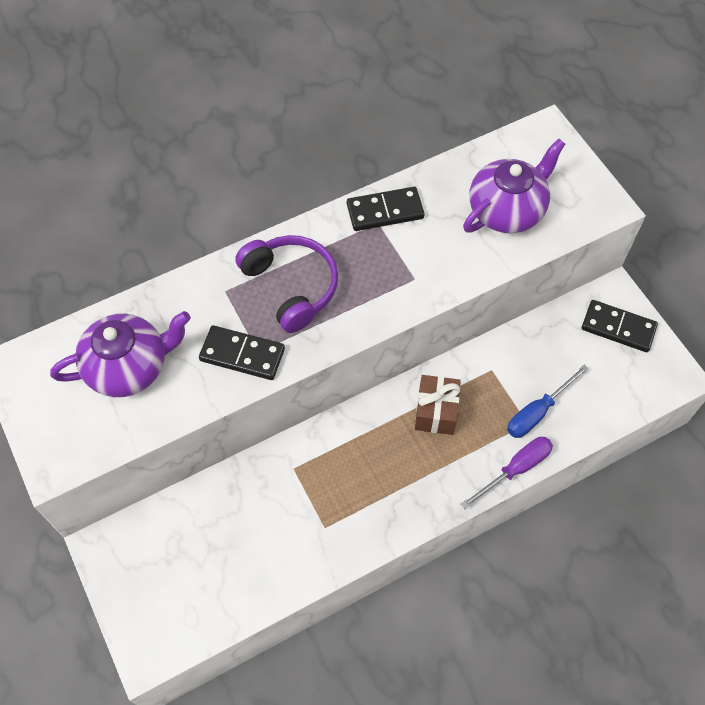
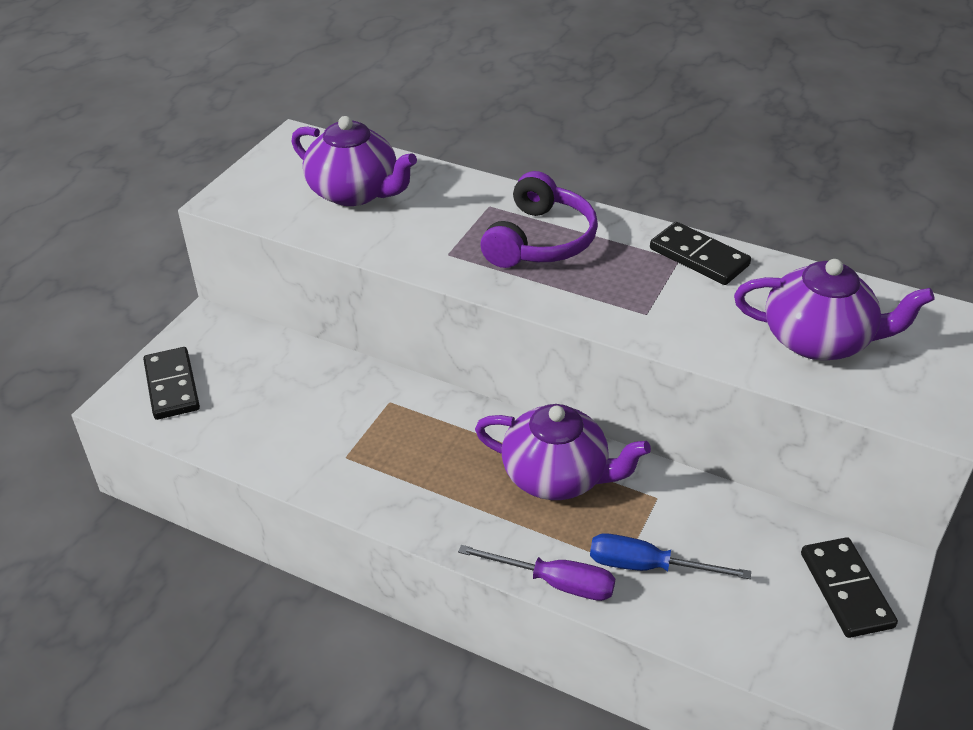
camera: 55 degrees right, 20 degrees down
(242, 354) = (434, 246): black domino -> black domino (172, 386)
(436, 412) = (557, 476): brown gift -> purple teapot

